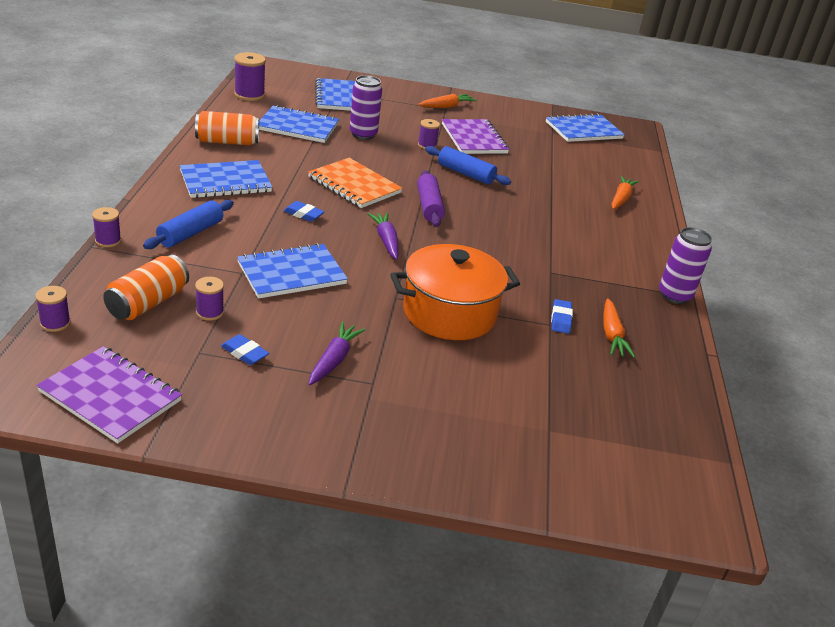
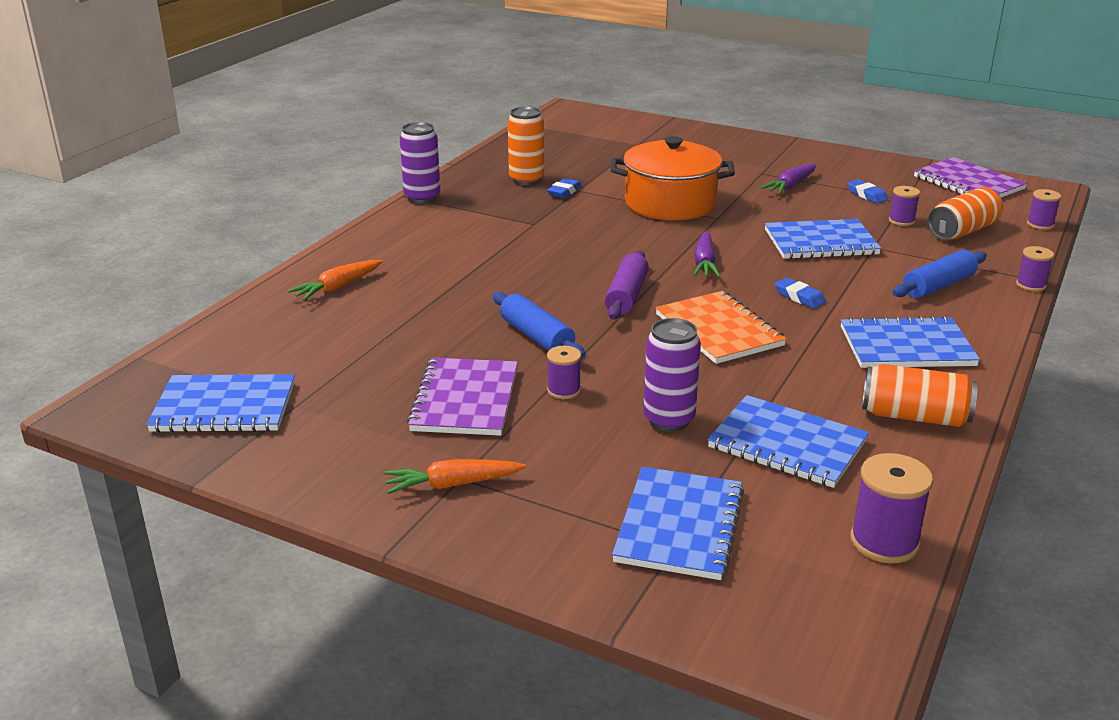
camera: 155 degrees left, 5 degrees down
(612, 335) = (526, 179): orange carrot -> orange can

